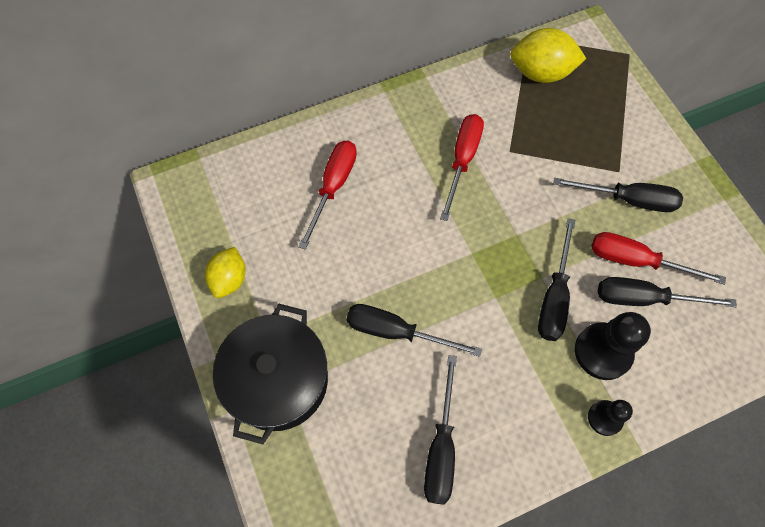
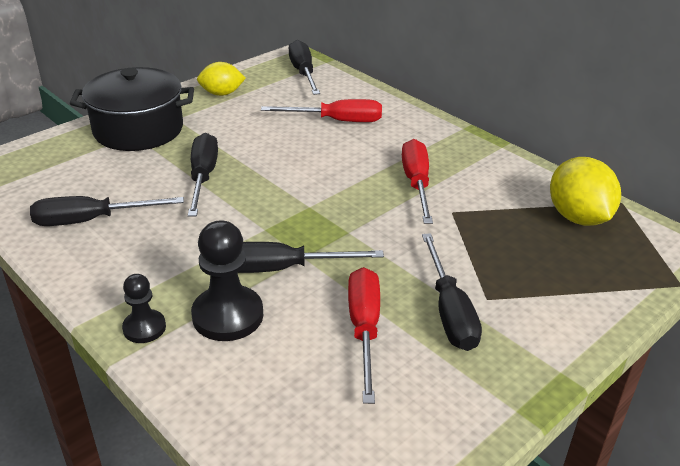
camera: 70 degrees right, 30 degrees down
(462, 160) = (416, 183): red screwdriver -> red screwdriver turned 90 degrees counterclockwise
(644, 298) = (314, 342): black screwdriver -> black screwdriver (303, 73)

